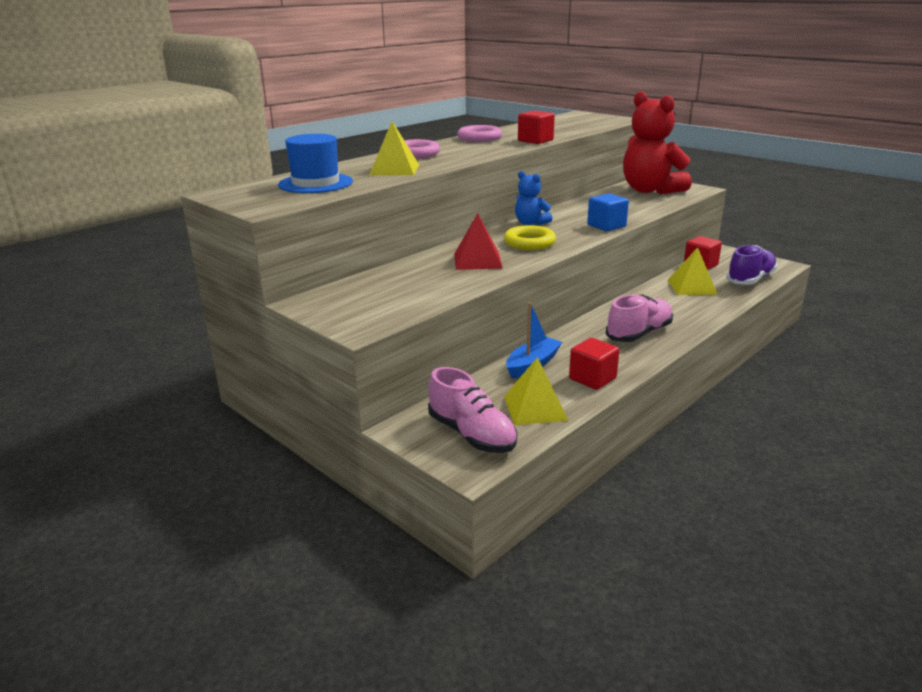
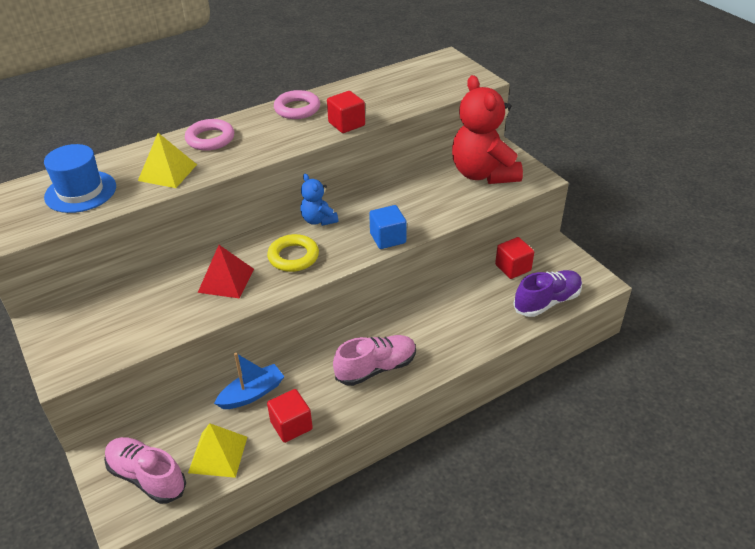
camera: 15 degrees right, 15 degrees up
(472, 434) = (147, 477): pink shoe -> pink shoe turned 150 degrees clockwise
(691, 287) = (478, 303): yellow pyramid -> none

